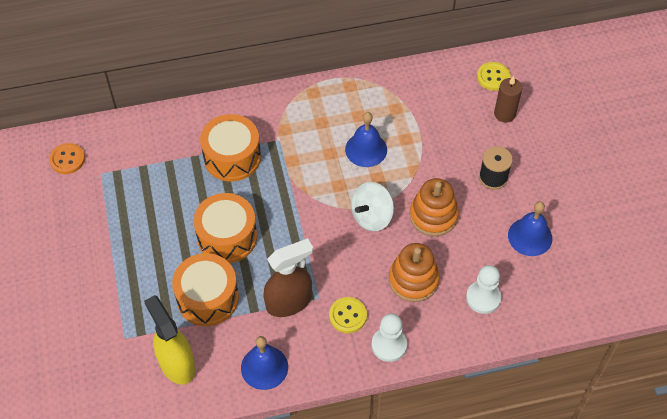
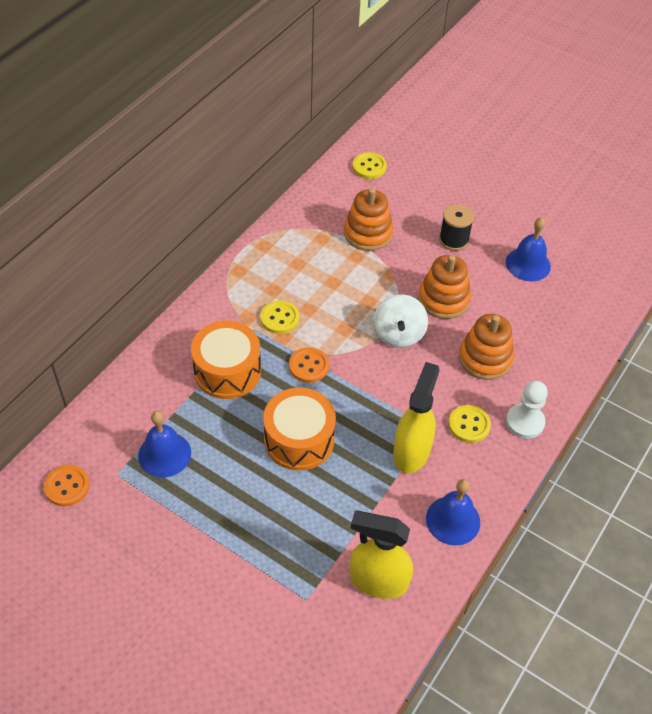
camera: 45 degrees left, 5 degrees down
(207, 298) = (340, 503): orange drum -> none
(286, 193) = (309, 366): none -> orange button
(289, 302) = (411, 451): brown spray bottle -> yellow spray bottle
(304, 146) = (279, 318): none -> yellow button
(366, 149) = (334, 286): blue bell -> blue bell (164, 454)
(434, 128) = (368, 233): none -> orange stacking toy
(483, 298) = (548, 333): white pawn -> none
(504, 114) = (408, 188): brown candle -> none

